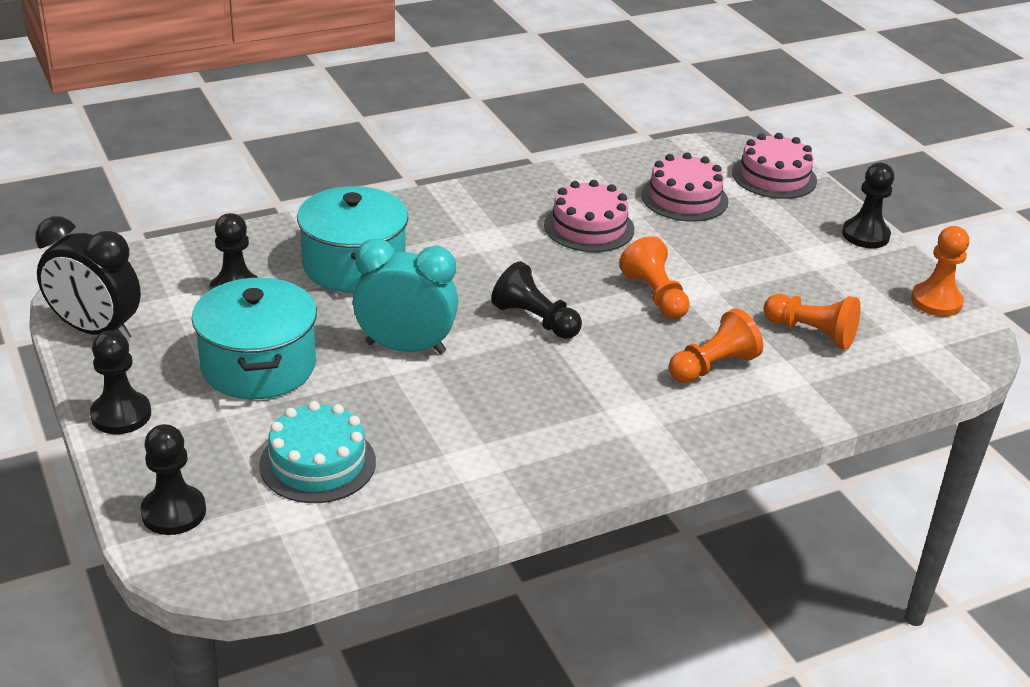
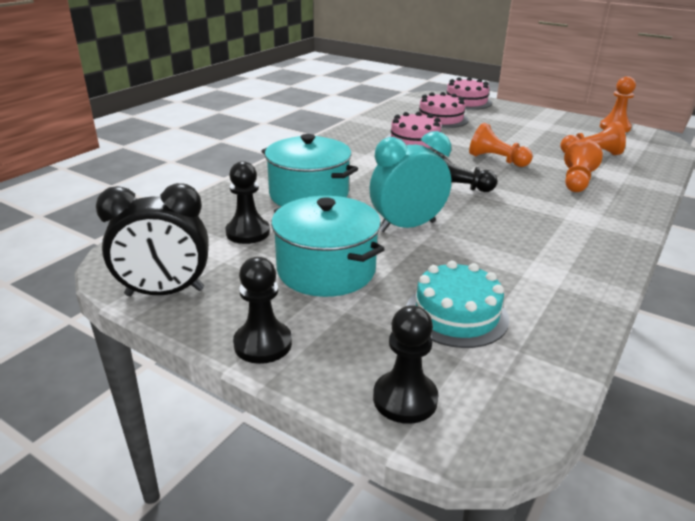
camera: 30 degrees left, 5 degrees down
(865, 235) = (542, 112): black pawn -> none

